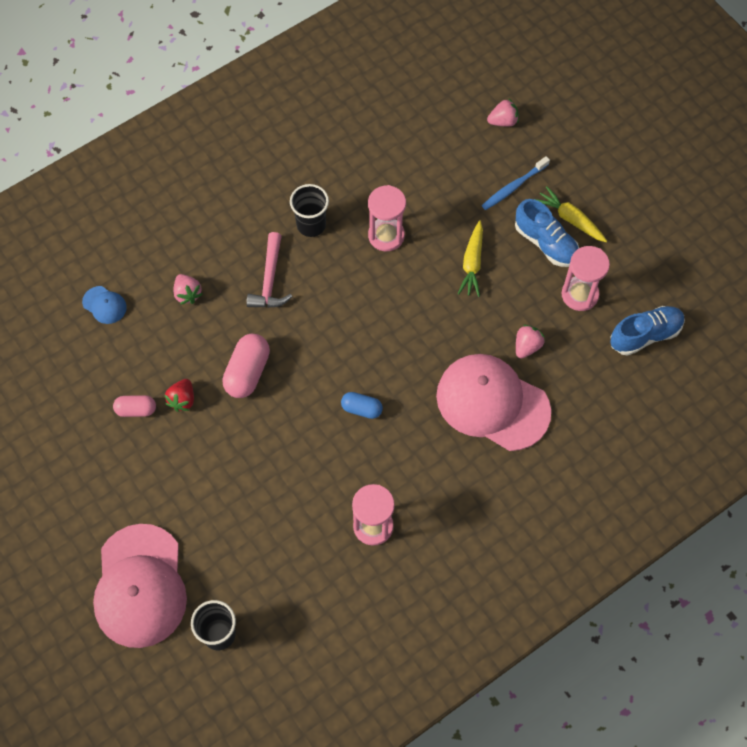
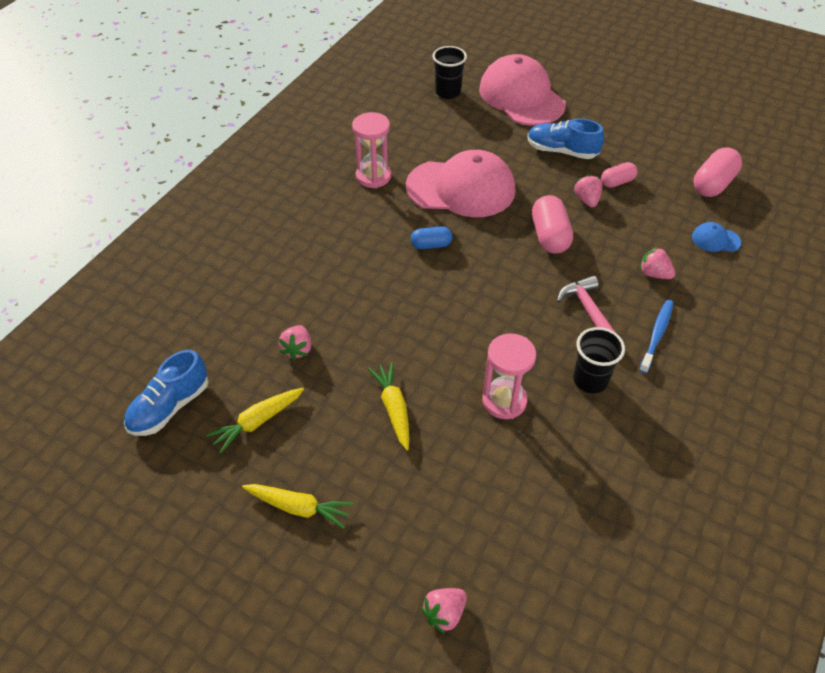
camera: 155 degrees right, 15 degrees down
(48, 367) = (713, 184): none -> pink capsule
(182, 400) = (587, 200): red strawberry -> pink strawberry
(492, 403) = (312, 290): pink cap -> pink cap (461, 188)
(513, 187) = (387, 521): blue toothbrush -> blue toothbrush (657, 335)
(546, 243) = (318, 465): blue shoe -> blue shoe (562, 151)
(579, 294) = (257, 422): pink hourglass -> yellow carrot

